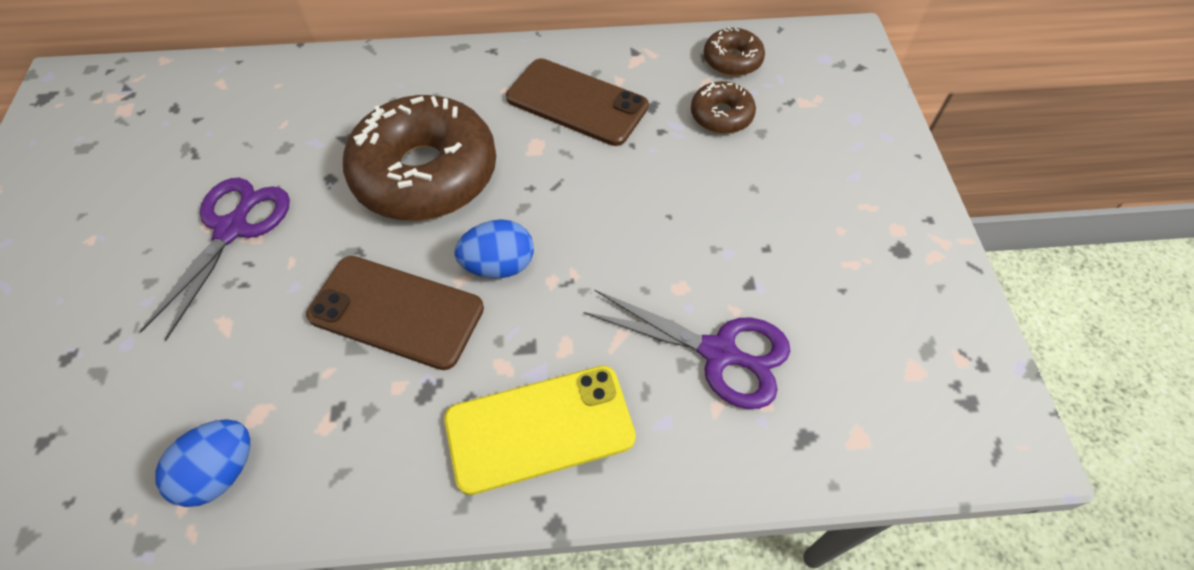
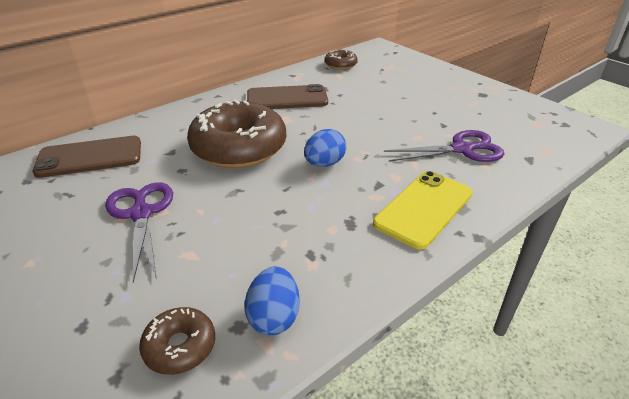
camera: 35 degrees left, 20 degrees down
(396, 312) = (292, 202): brown phone -> brown phone (90, 157)
(721, 115) = (359, 81): brown donut -> brown donut (180, 346)

